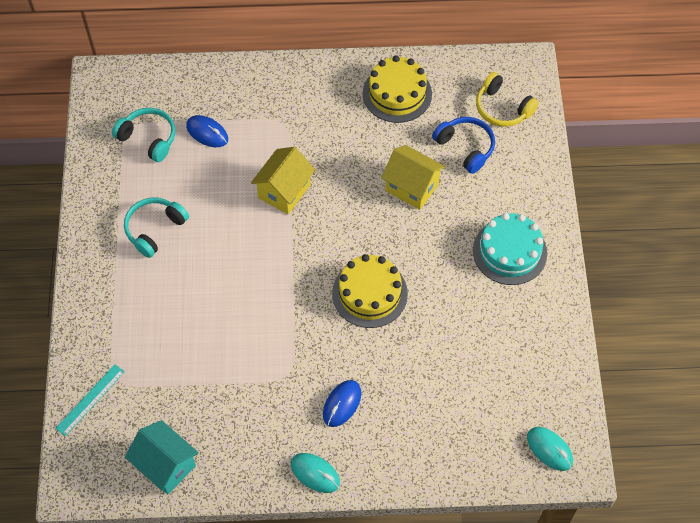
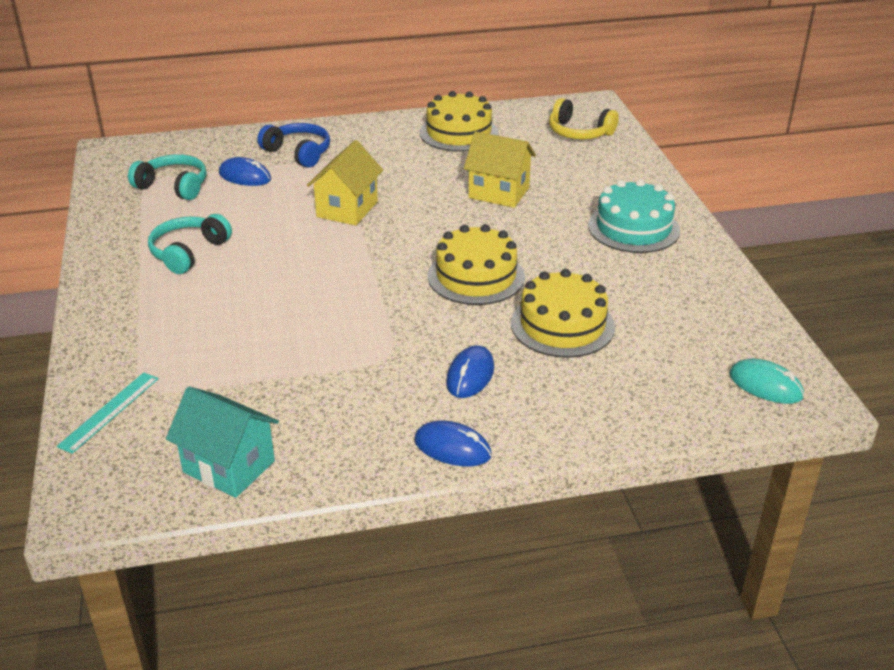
camera: 10 degrees left, 25 degrees down
(315, 473) = (452, 448): turquoise mouse -> blue mouse
(421, 360) = (562, 325): none -> yellow cake
(465, 147) = (549, 160): blue headphones -> blue headphones (298, 153)

